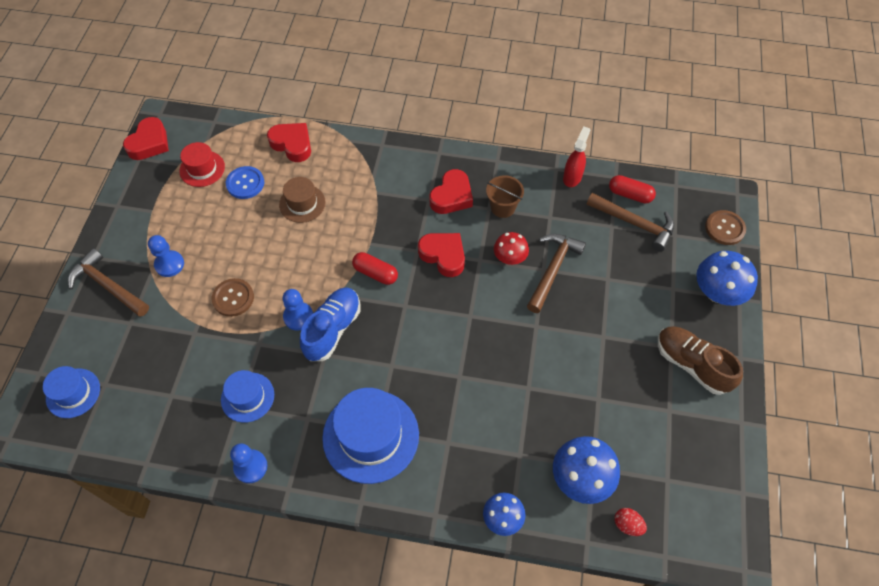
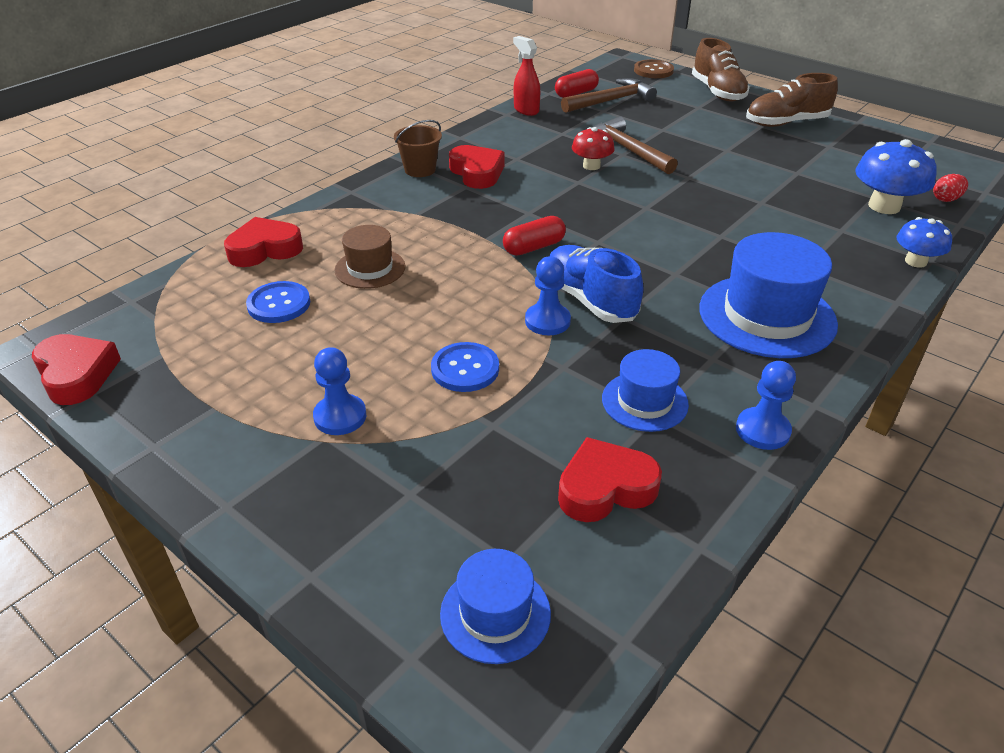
camera: 60 degrees left, 20 degrees down
(108, 286) = (308, 502): brown hammer -> none
(202, 169) = (201, 335): red hat -> none
(233, 298) = (465, 369): brown button -> blue button
(443, 256) = (552, 199): red heart -> red heart (605, 488)
(502, 207) = (524, 151): brown bucket -> brown bucket (420, 170)
(717, 292) = (717, 92): blue mushroom -> brown shoe

